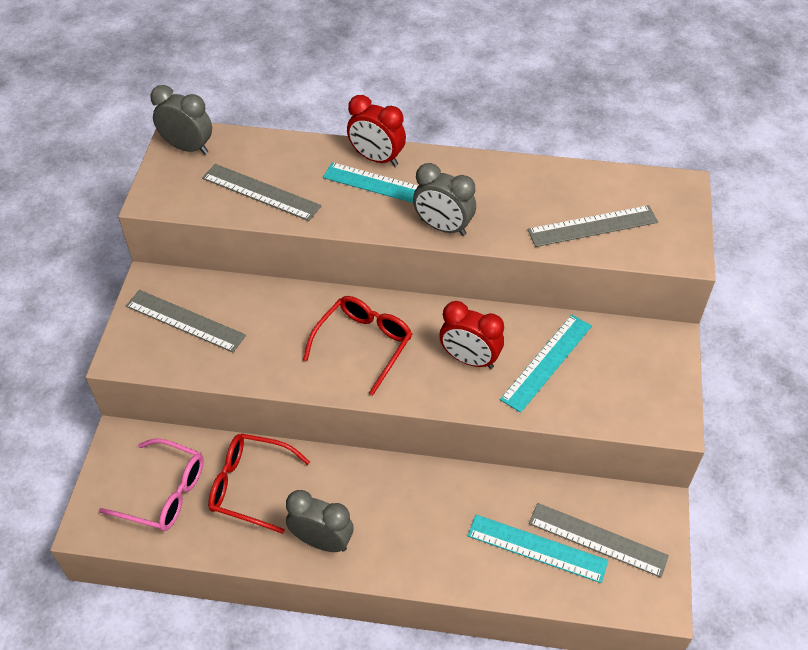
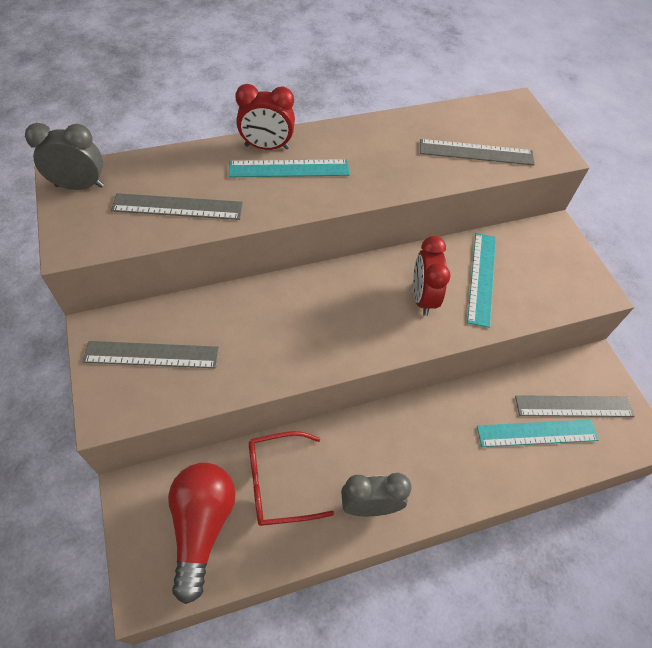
camera: 30 degrees left, 5 degrees up
(164, 493) = (202, 526): pink glasses -> red light bulb
(363, 344) = (329, 317): red glasses -> none
(443, 227) = (361, 189): grey clock -> none
(469, 359) = (423, 298): red clock -> red clock turned 90 degrees clockwise
(592, 226) = (476, 152): grey ruler -> grey ruler turned 45 degrees clockwise

